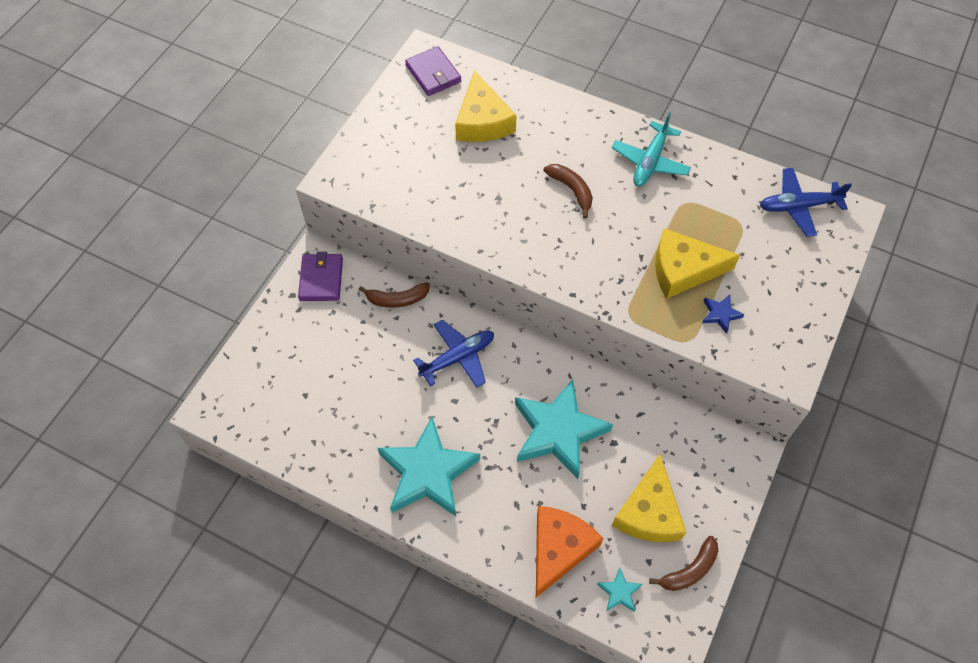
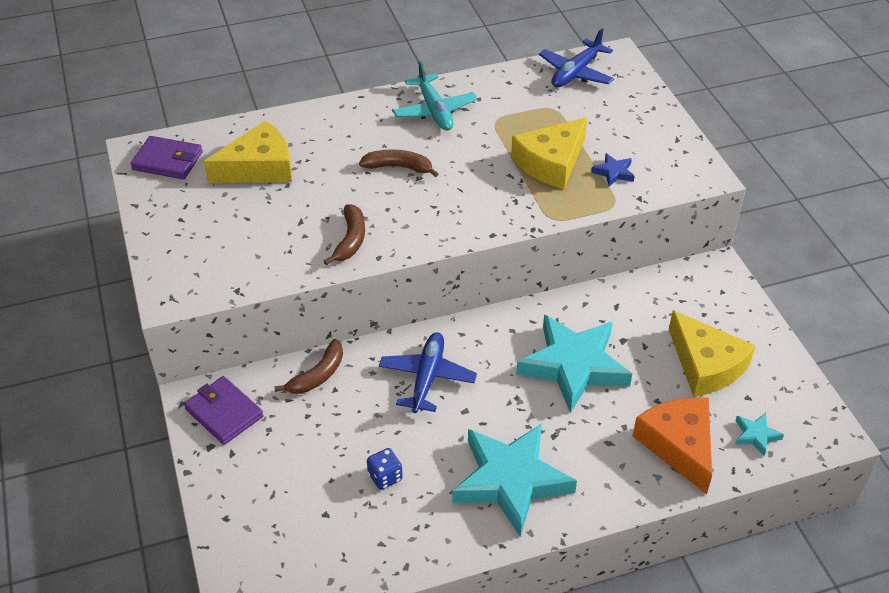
camera: 45 degrees left, 15 degrees down
(361, 402) = (385, 477): none -> blue dice
(482, 121) = (259, 167): yellow cheese -> yellow cheese turned 60 degrees counterclockwise
(689, 570) = (780, 379): brown banana -> brown banana (350, 240)

